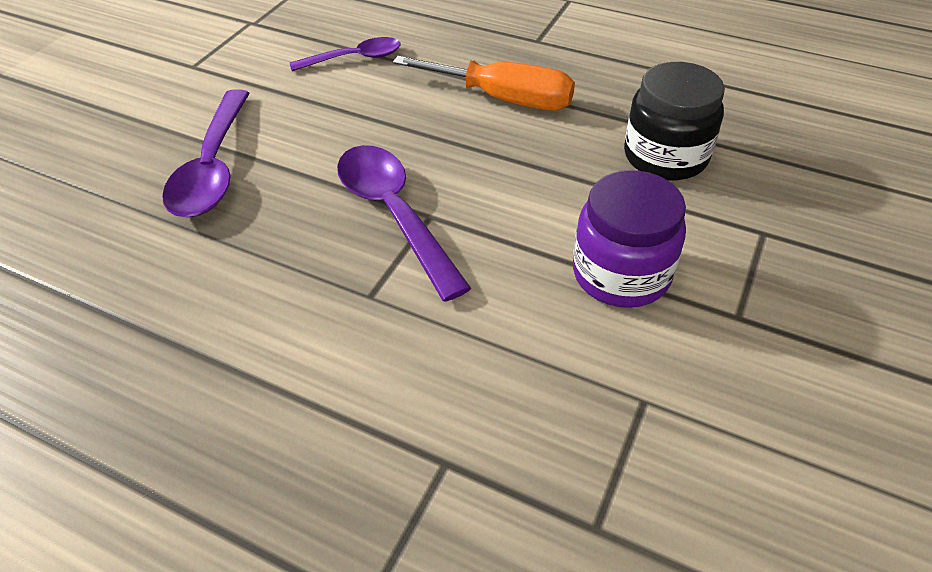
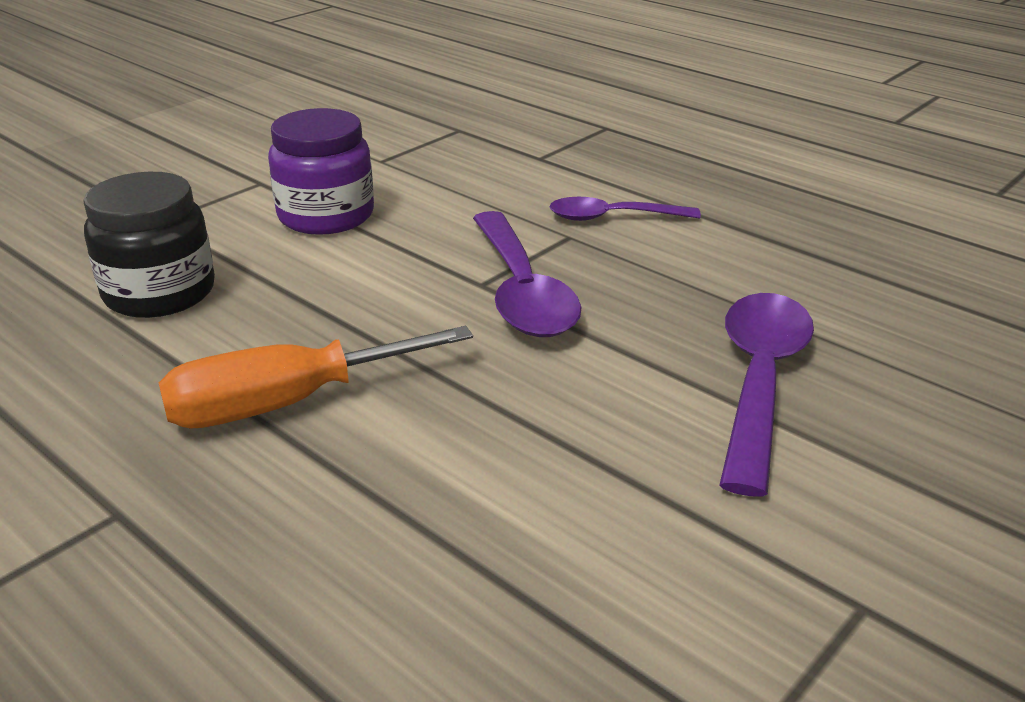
camera: 165 degrees left, 15 degrees down
(354, 58) = (503, 547): purple spoon -> purple spoon (613, 217)
(504, 99) = (286, 404): orange screwdriver -> orange screwdriver turned 60 degrees counterclockwise

